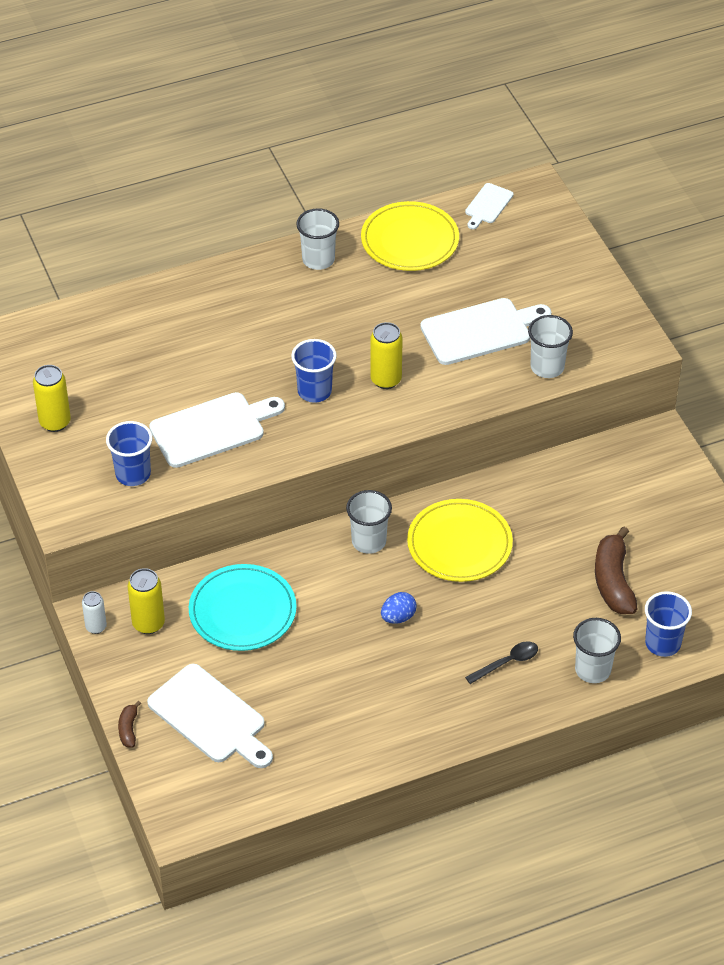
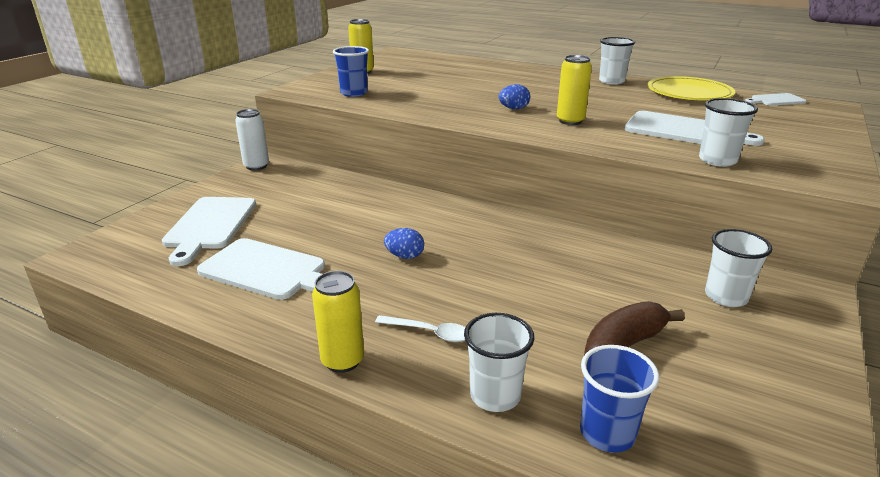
camera: 50 degrees right, 20 degrees down
(96, 627) = (256, 166): white can -> white can, size x1.53
(128, 729) = (171, 204): brown banana -> none
(148, 623) = (278, 178): yellow can -> yellow can (342, 361)
(212, 428) = (427, 97): white cutting board -> white cutting board (267, 270)
(242, 611) = (328, 200): turquoise plate -> none
(314, 391) = (514, 109): blue cup -> blue egg
(369, 541) = (459, 216): white cup -> white cup (726, 297)
(459, 544) = (519, 250): yellow plate -> none
(507, 662) = (429, 333): black spoon -> white spoon

